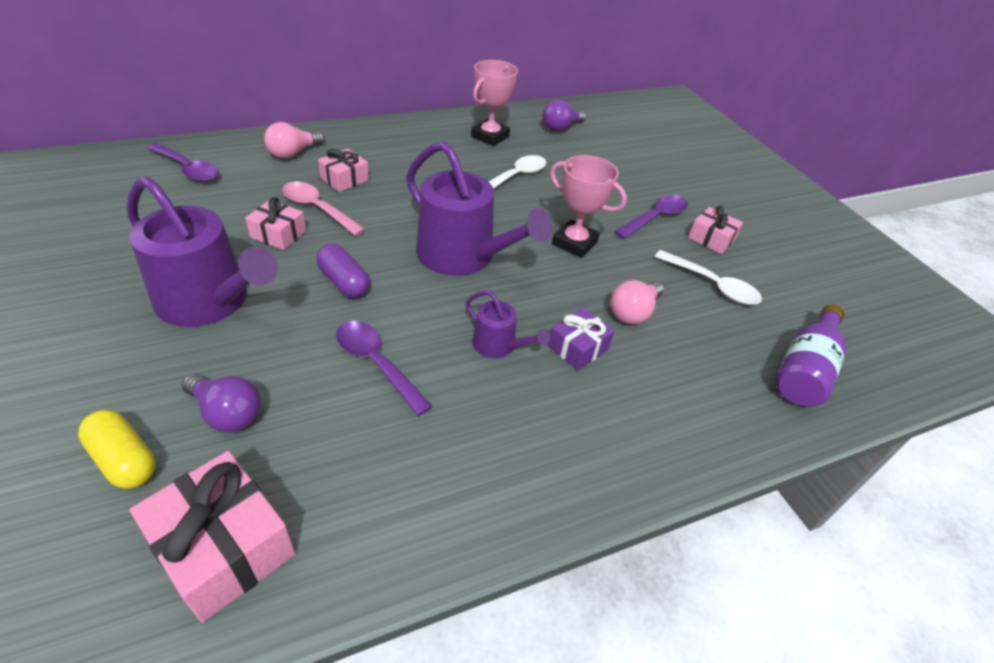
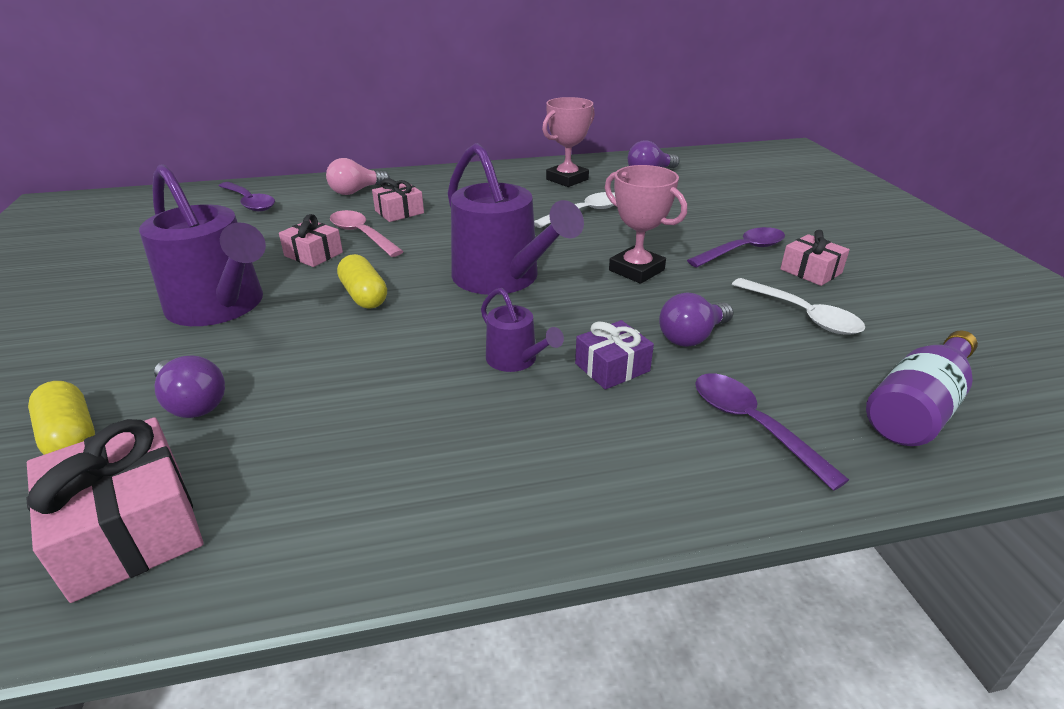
camera: 15 degrees right, 10 degrees down
(344, 282) = (364, 296): purple capsule -> yellow capsule
(376, 364) = (370, 369): purple spoon -> purple spoon (752, 425)
(633, 312) = (692, 337): pink light bulb -> purple light bulb

